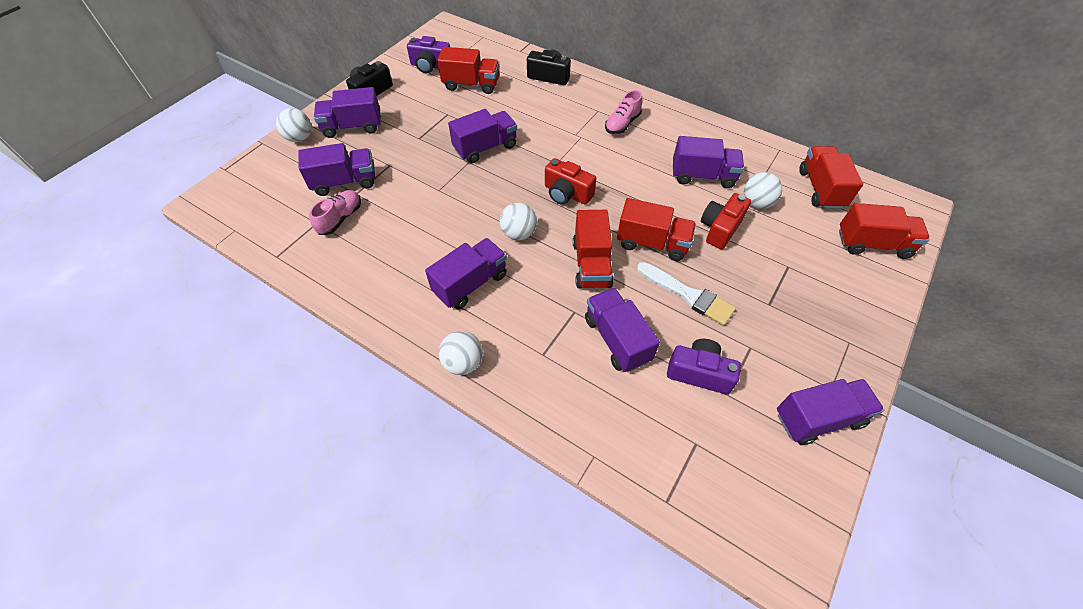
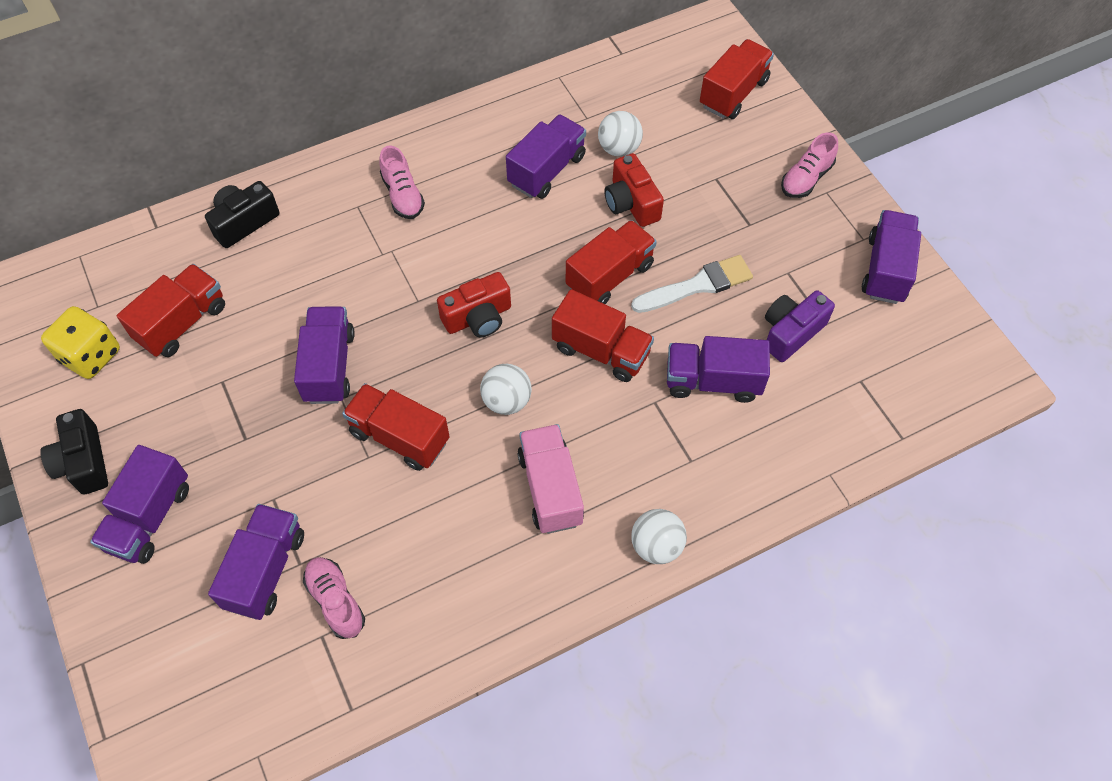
camera: 60 degrees left, 5 degrees up
(300, 138) = (116, 602): white ball -> none
(430, 66) = (91, 355): purple camera -> yellow dice
(470, 283) = (550, 489): purple truck -> pink truck
(820, 189) = (638, 82): red truck -> red truck (399, 437)
(847, 323) = (806, 178): none -> pink shoe

